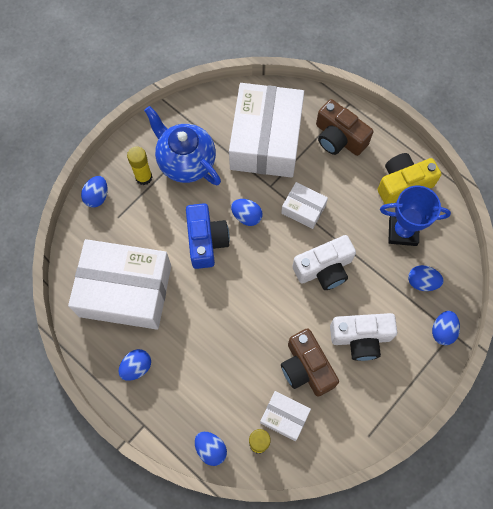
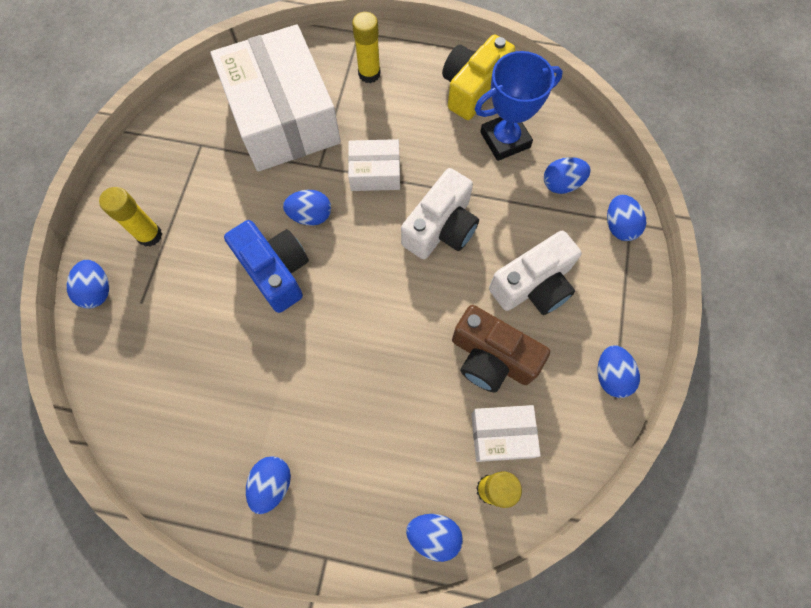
camera: 30 degrees left, 0 degrees up
(125, 290) = (201, 391): white box -> none
(186, 162) = (196, 190): blue teapot -> none
(339, 138) = (369, 74): brown camera -> yellow glue stick
(374, 421) = (610, 376): none -> blue egg

